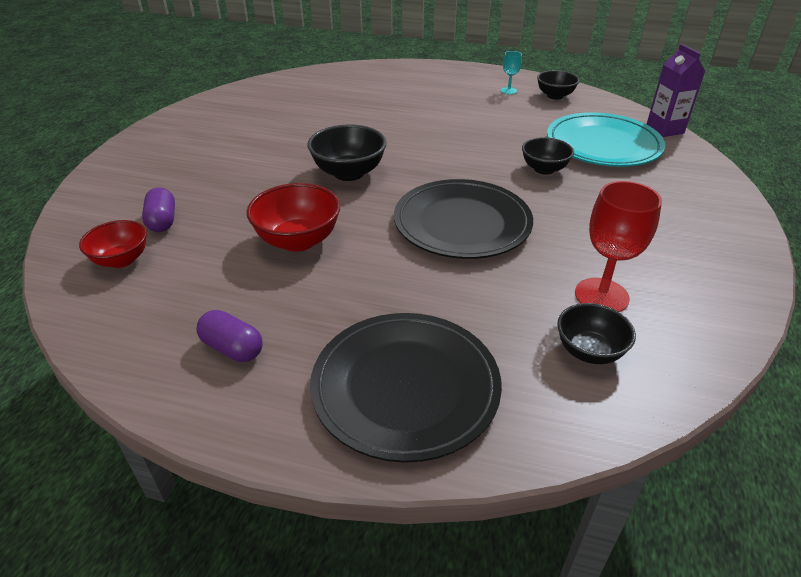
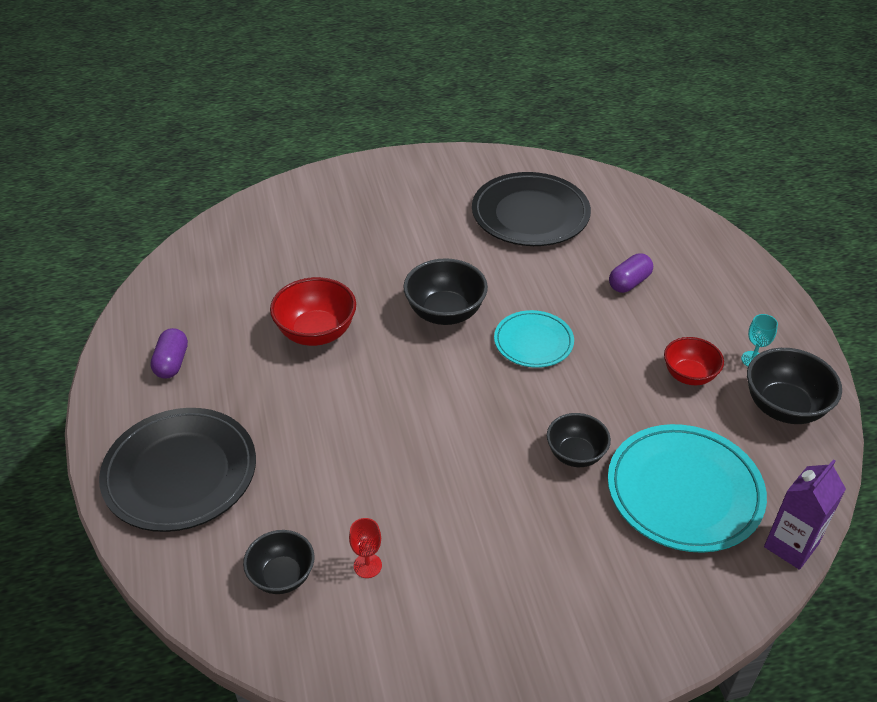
camera: 60 degrees right, 5 degrees up
(121, 260) = (230, 255): red bowl -> red bowl (689, 375)
(162, 221) = (289, 246): purple capsule -> purple capsule (629, 283)
(420, 149) = (533, 342): none -> turquoise plate
(462, 224) = (417, 426): black plate -> black plate (530, 214)
(555, 96) = (784, 407): black bowl -> black bowl, size x1.50
(601, 296) = (367, 565): red goblet -> red goblet, size x0.52

